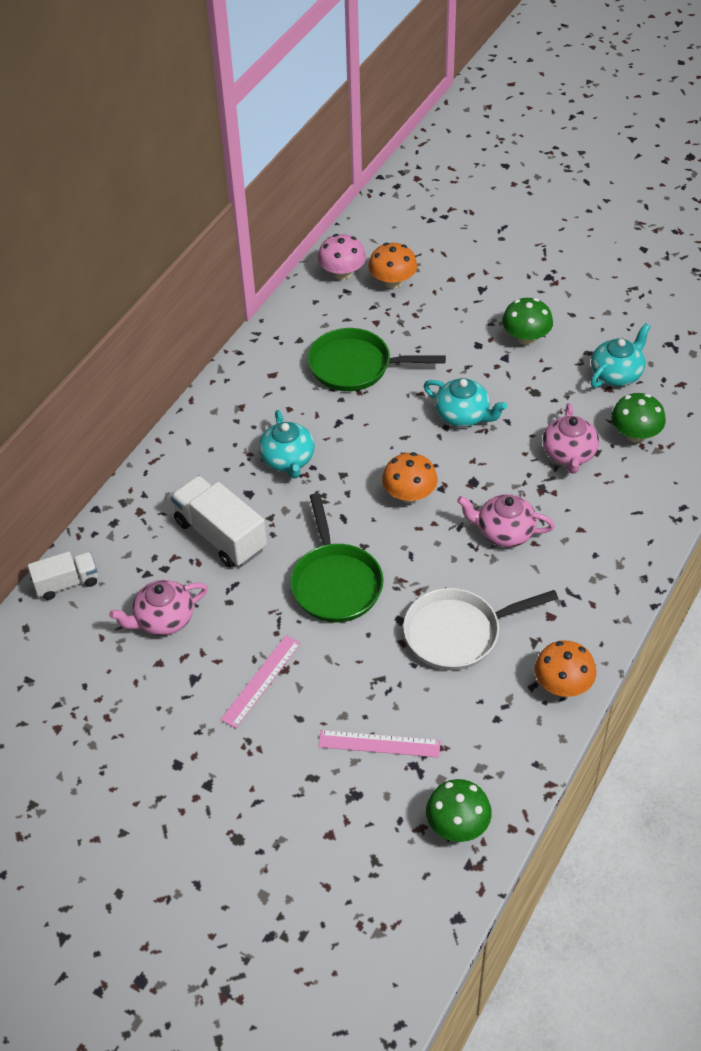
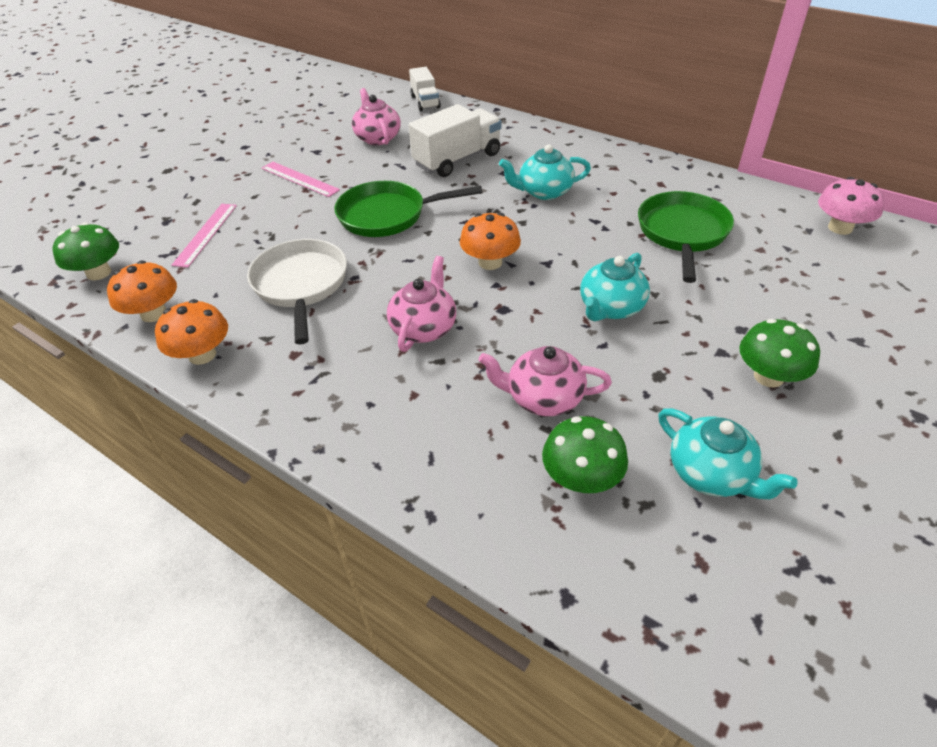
camera: 95 degrees right, 5 degrees down
(392, 282) = (840, 264): orange mushroom -> orange mushroom (154, 313)

